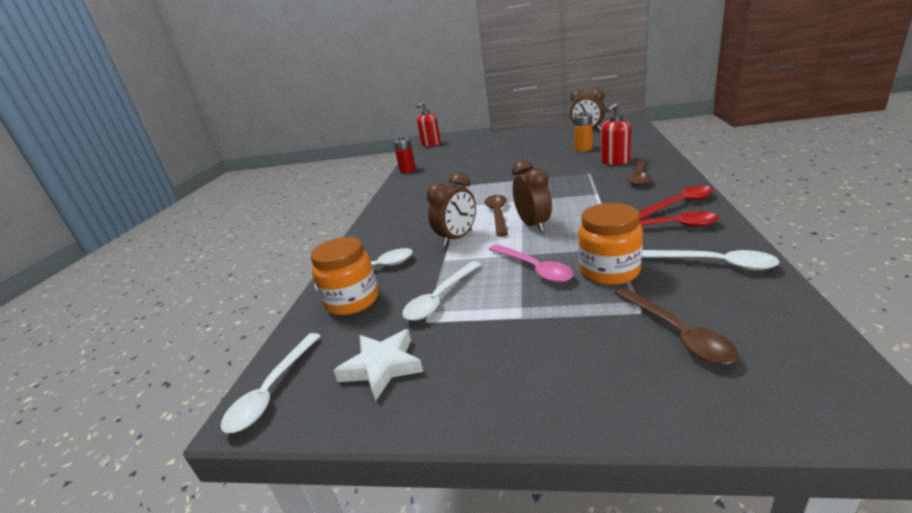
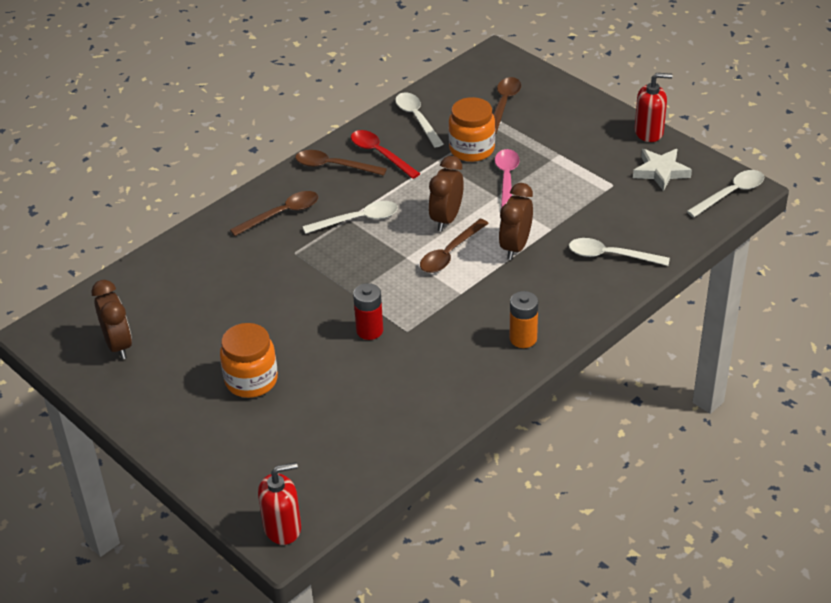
camera: 145 degrees left, 15 degrees up
(352, 301) = (647, 232): orange jar -> orange jar (251, 380)
(407, 170) = (414, 443): red battery -> red battery (369, 330)
(440, 298) = (588, 196): white spoon -> white spoon (358, 220)
(457, 238) = (515, 247): brown clock -> brown clock turned 60 degrees counterclockwise
(583, 149) = (210, 303): orange battery -> orange battery (523, 338)
(615, 161) = (245, 251): red soap dispenser -> red soap dispenser (649, 132)
(677, 204) = (334, 166): red spoon -> brown spoon

